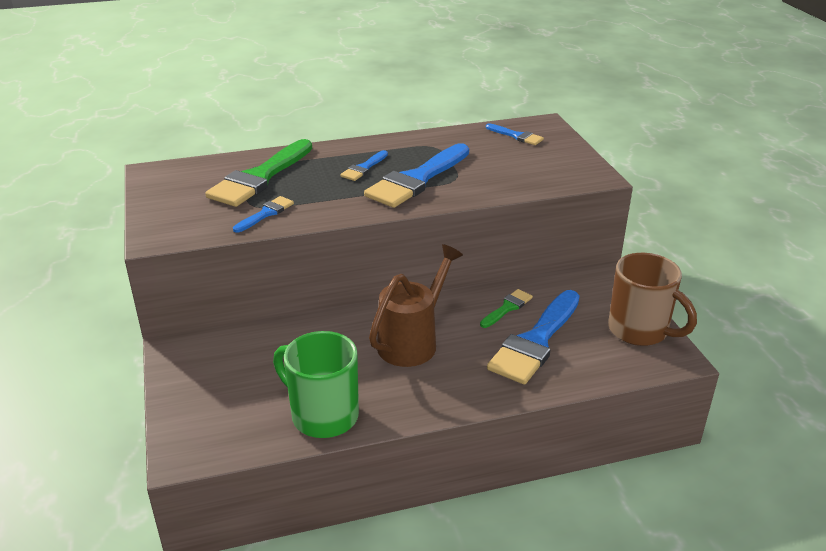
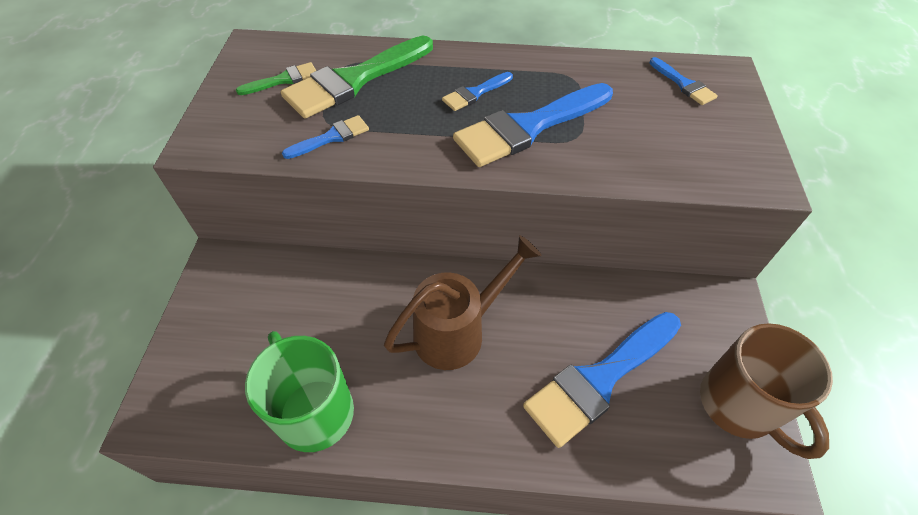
camera: 20 degrees right, 20 degrees up
(507, 308) = (587, 313): green brush -> green brush (283, 80)

